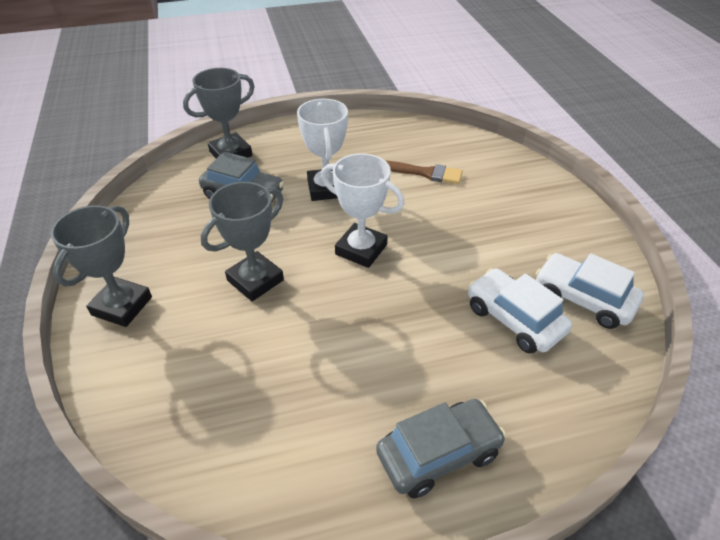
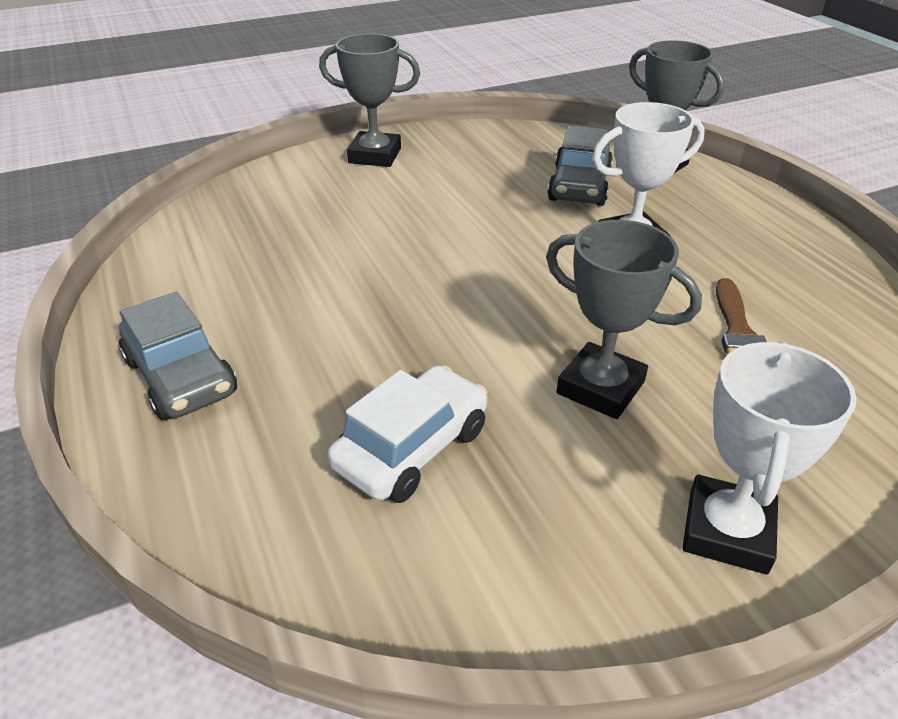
camera: 80 degrees right, 5 degrees down
(255, 280) = (431, 218): grey trophy -> grey trophy (600, 387)
(361, 249) = (514, 286): white trophy -> white trophy (727, 531)
(583, 299) = (482, 547): white car -> none

